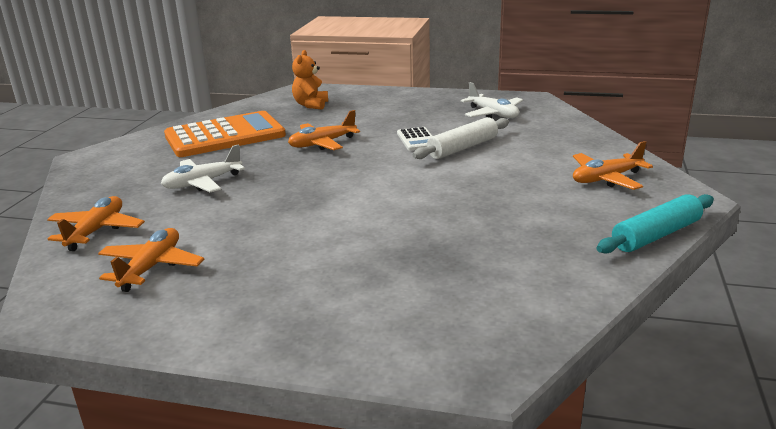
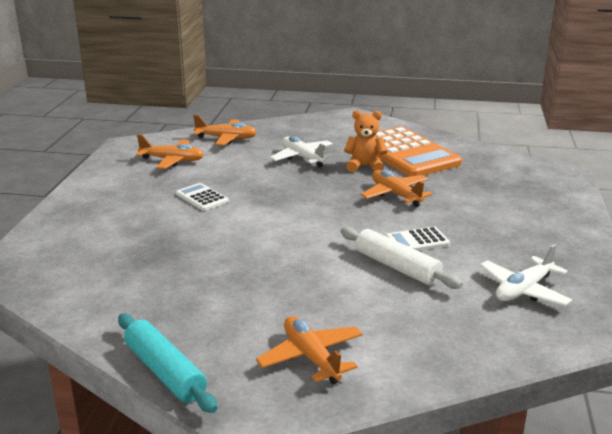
camera: 85 degrees right, 0 degrees up
(292, 238) = (202, 198): none -> white calculator
(311, 105) = (509, 181): orange teddy bear -> orange teddy bear (365, 166)

